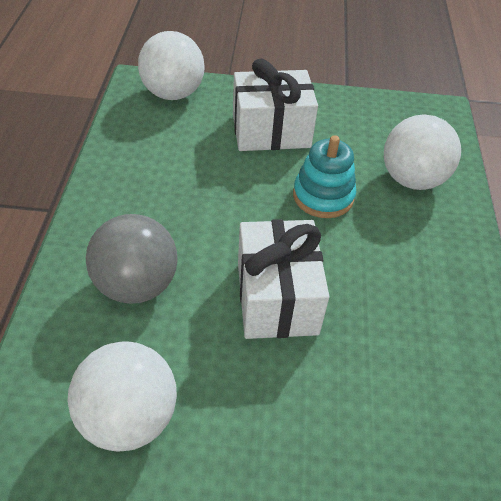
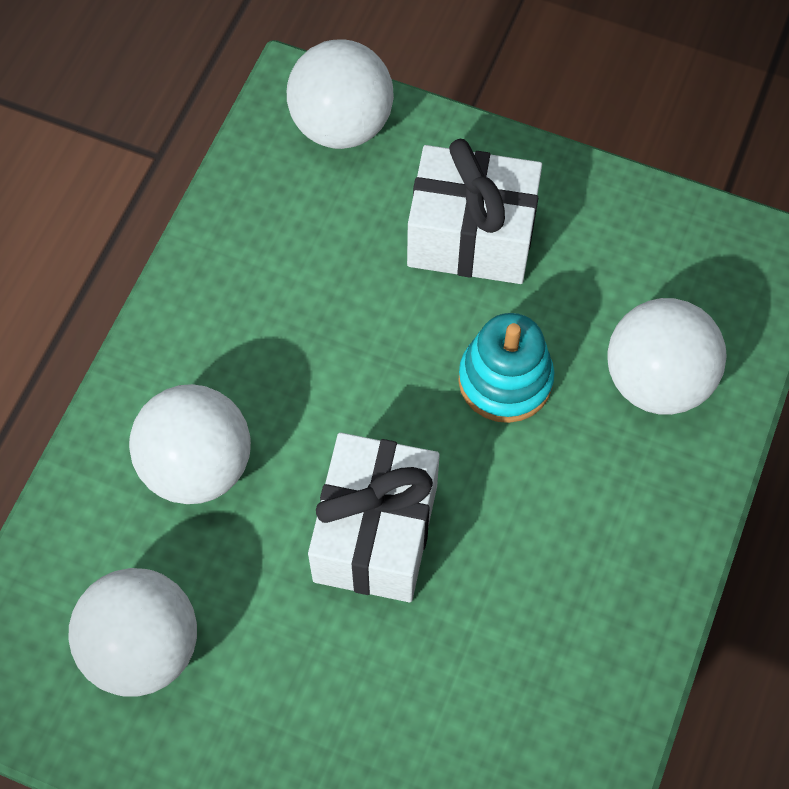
camera: 20 degrees right, 15 degrees up
(136, 285) = (197, 466): grey ball -> white ball

